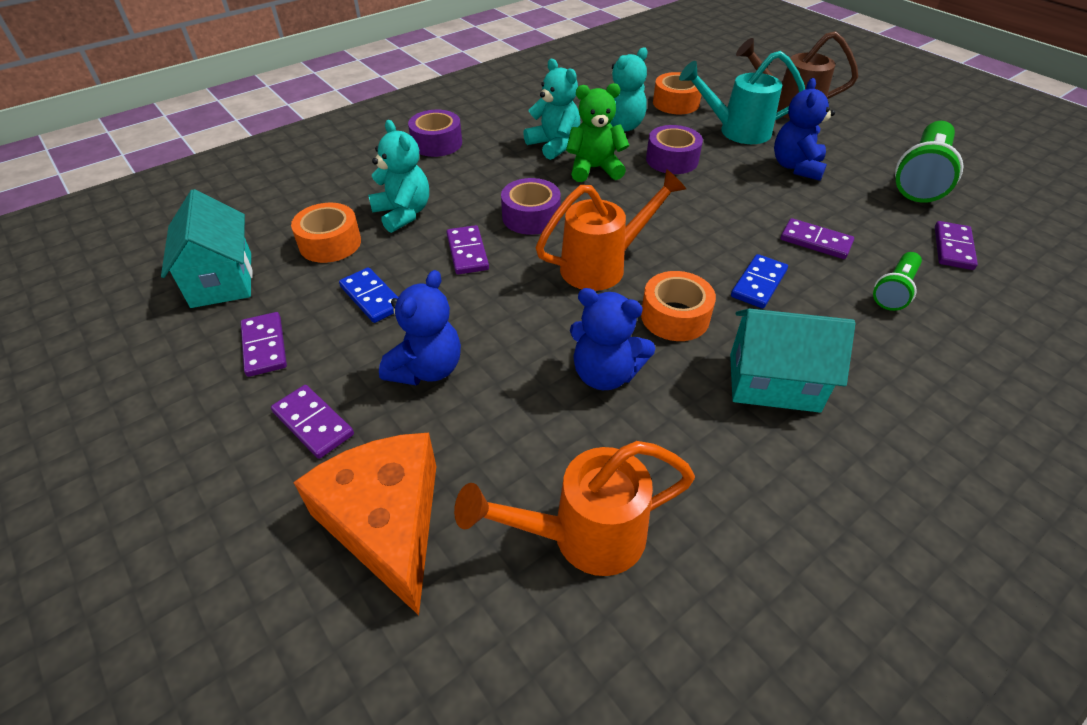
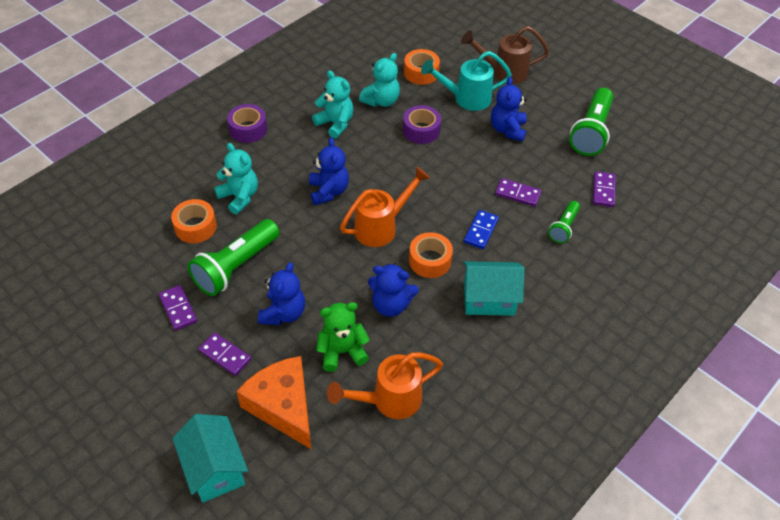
camera: 10 degrees left, 5 degrees up
(222, 279) = (132, 263): turquoise house -> turquoise house (215, 468)
(371, 297) = (236, 267): blue domino -> green flashlight
(467, 252) = (291, 225): purple domino -> none
(531, 217) = (328, 191): purple tape -> blue teddy bear
(594, 169) = (367, 144): green teddy bear -> green teddy bear (342, 351)

